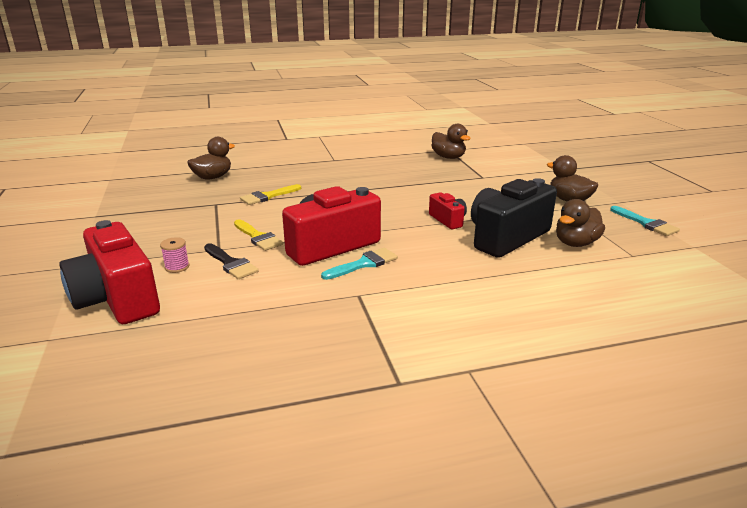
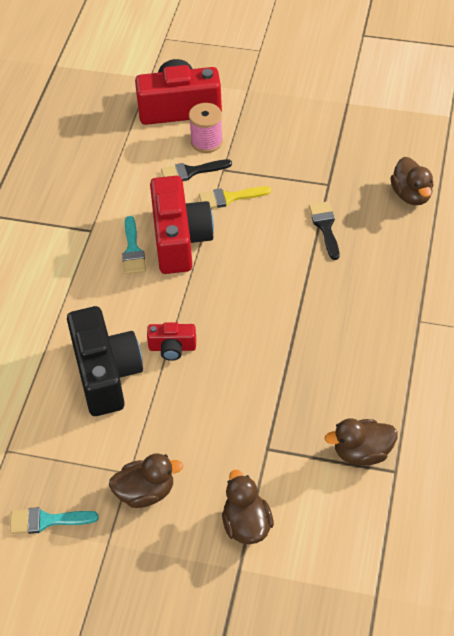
camera: 120 degrees right, 25 degrees up
(177, 267) = (206, 141): pink spool -> pink spool, size x1.65
(268, 196) = (325, 227): yellow brush -> black brush
(576, 243) = (57, 422): brown duck -> brown duck (246, 524)

